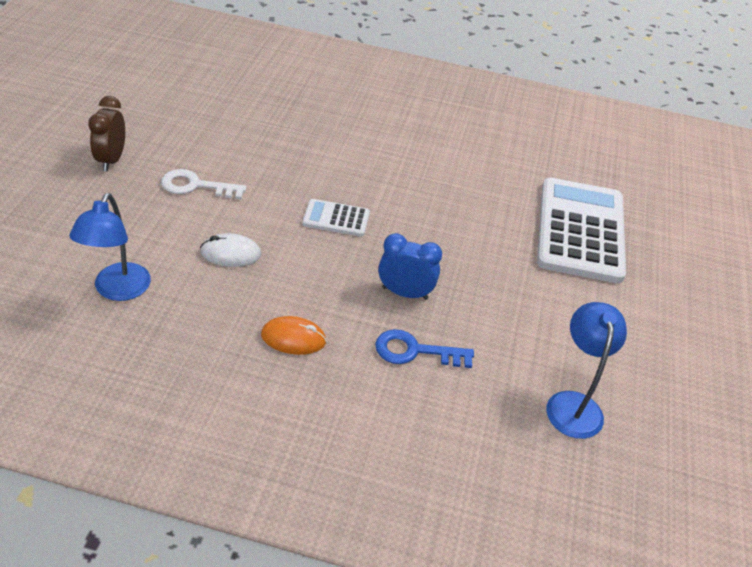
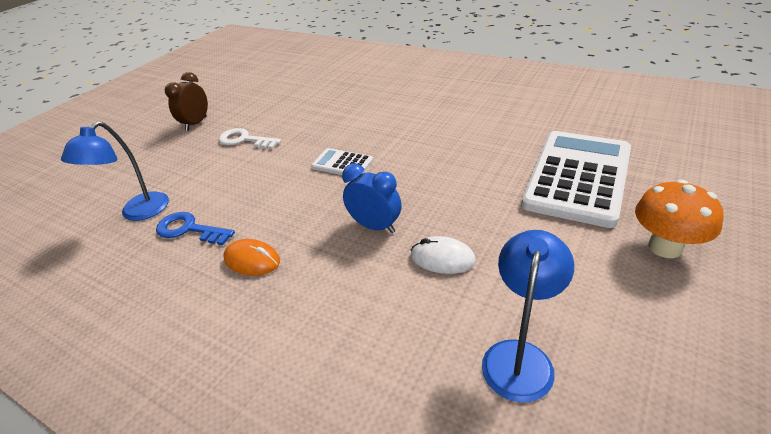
camera: 25 degrees right, 5 degrees down
(230, 253) = (241, 188): white mouse -> white mouse (442, 258)
(415, 351) = (361, 281): blue key -> blue key (189, 229)
(664, 299) = (665, 247): none -> orange mushroom

